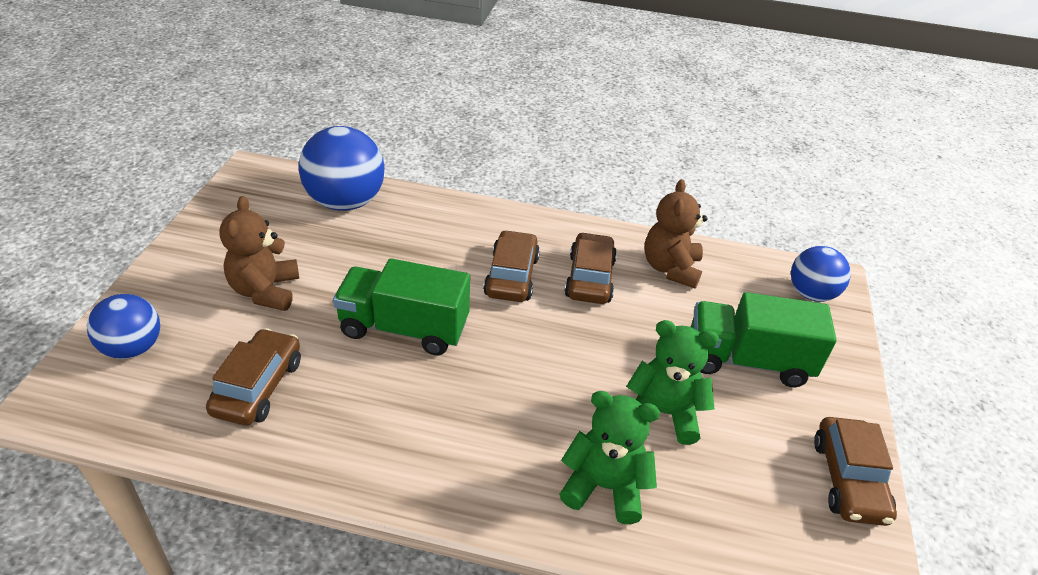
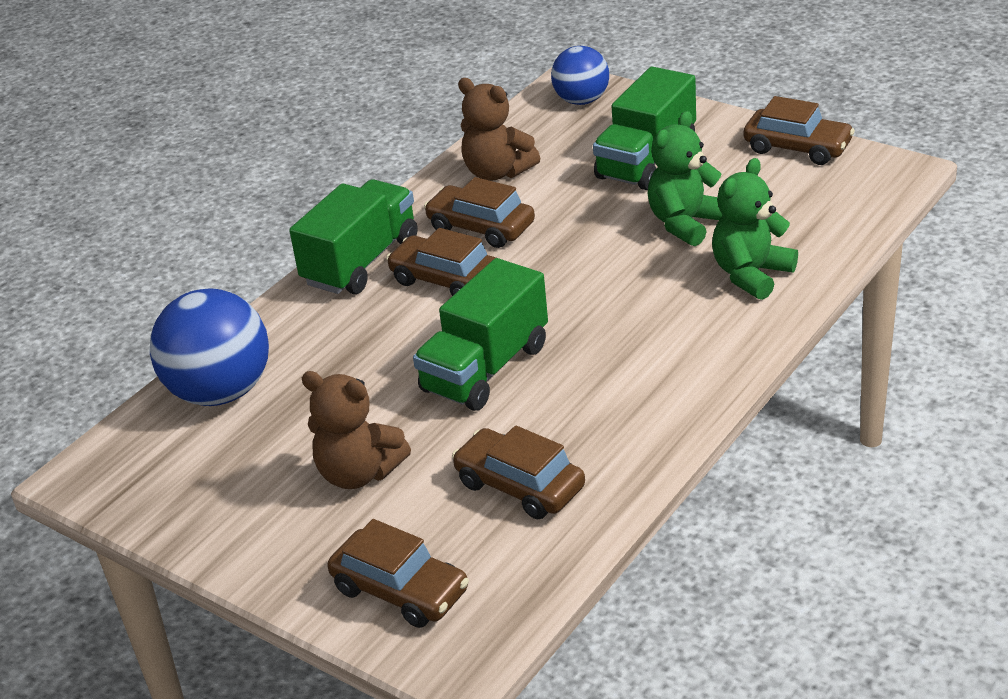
camera: 60 degrees left, 5 degrees down
(133, 348) = (400, 590): blue ball -> brown car
(515, 226) = (361, 262): none -> green truck

